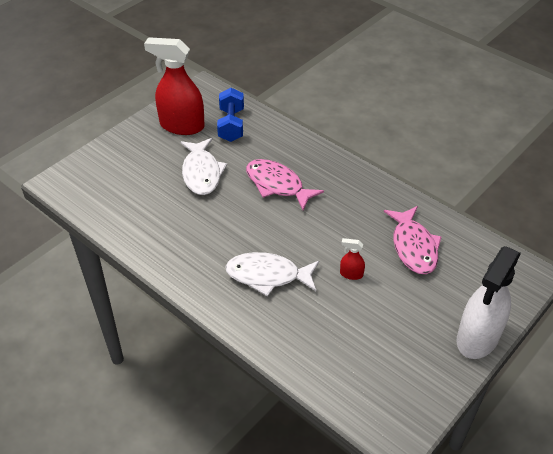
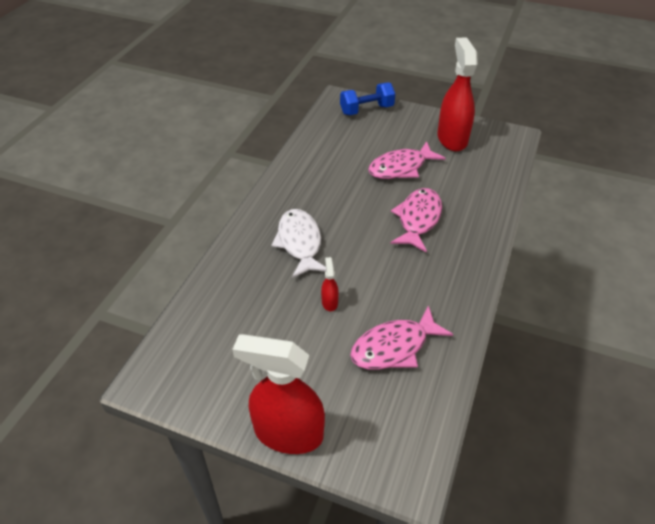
camera: 70 degrees right, 0 degrees up
(201, 173) = (401, 168): white fish -> pink fish
(231, 125) = (477, 167): blue dumbbell -> blue dumbbell (366, 110)
(477, 338) = (288, 433): white spray bottle -> red spray bottle

